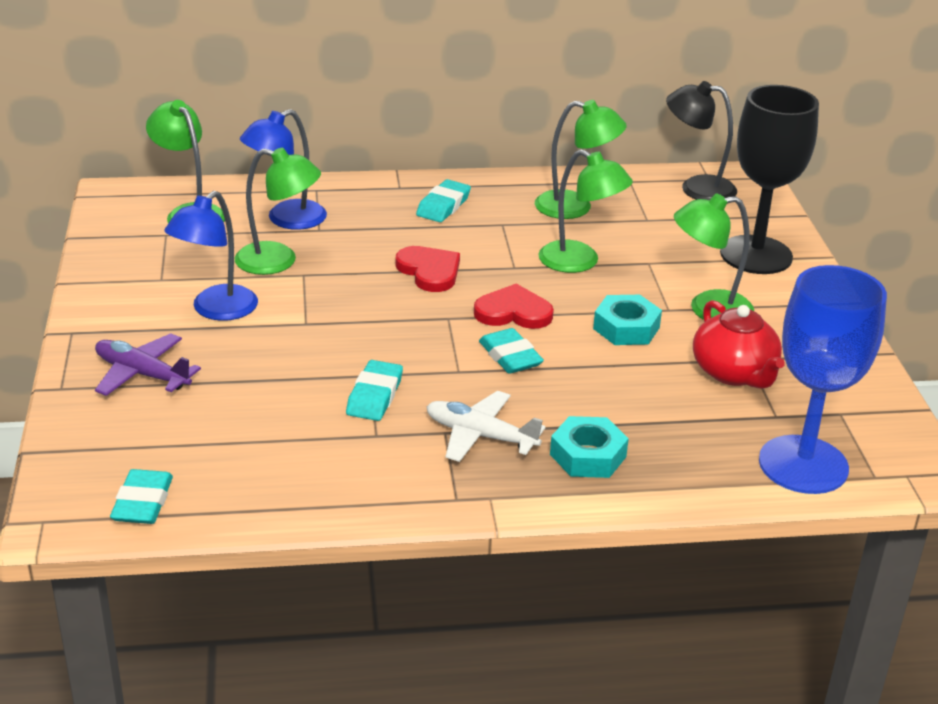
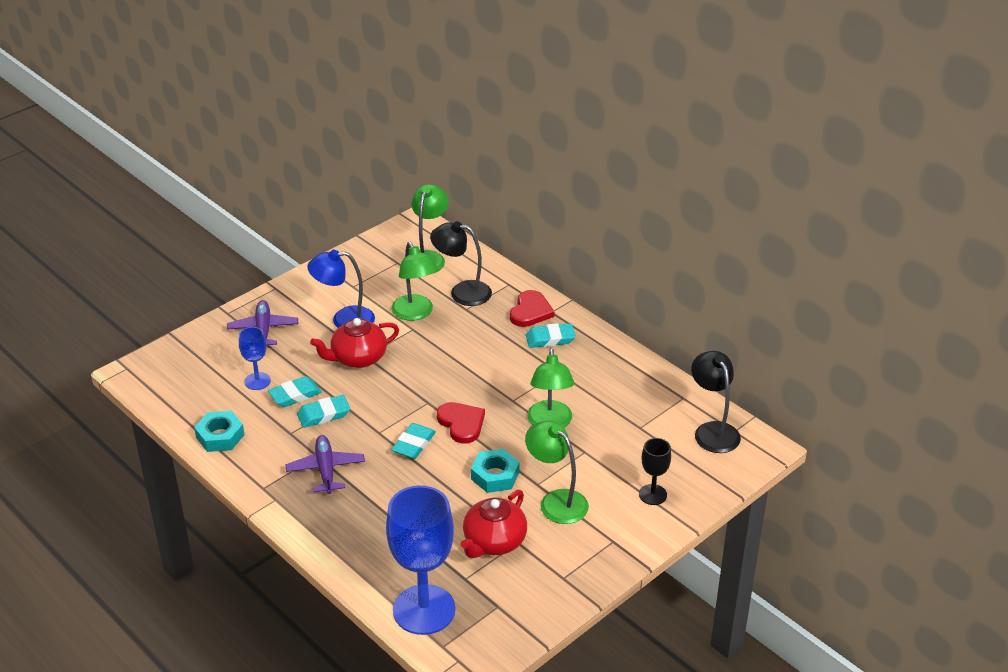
camera: 55 degrees right, 5 degrees up
(143, 502) = (166, 389): turquoise eraser -> turquoise eraser (295, 395)
(238, 419) = (257, 381): none -> blue goblet
(286, 219) = (462, 292): blue lamp -> black lamp
(302, 330) = (358, 358): none -> red teapot
(429, 271) = (469, 371): red heart -> red heart (530, 311)
(480, 436) = (326, 470): white plane -> purple plane
(575, 207) = (616, 390): green lamp -> none
(588, 455) = (347, 518): turquoise nut -> turquoise nut (220, 436)
(756, 255) = (652, 494): black goblet -> black goblet, size x0.49

